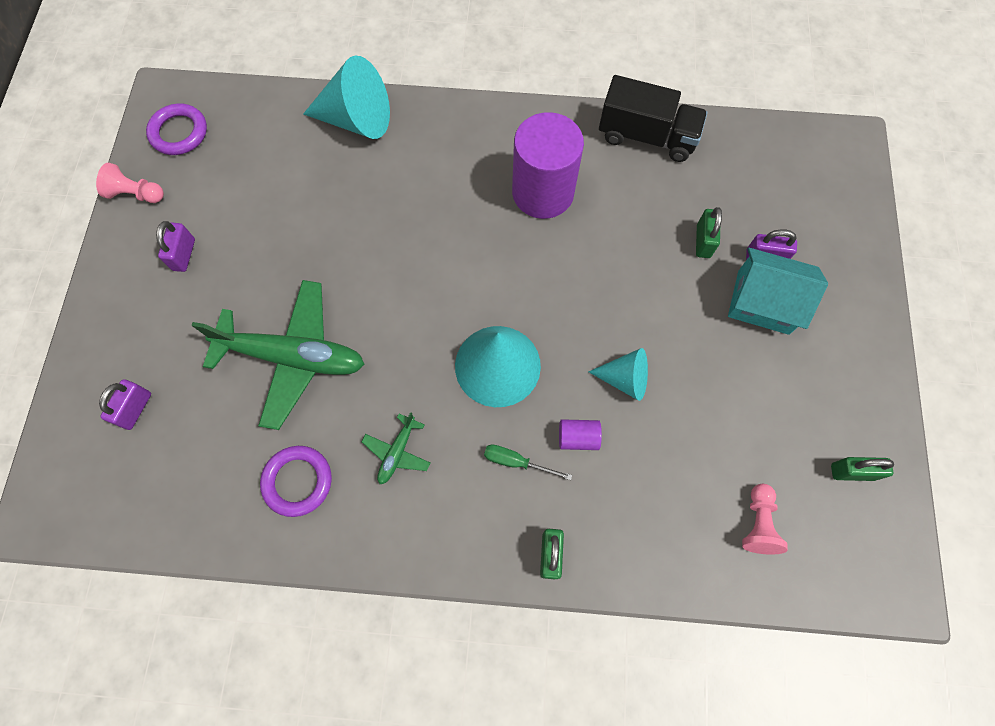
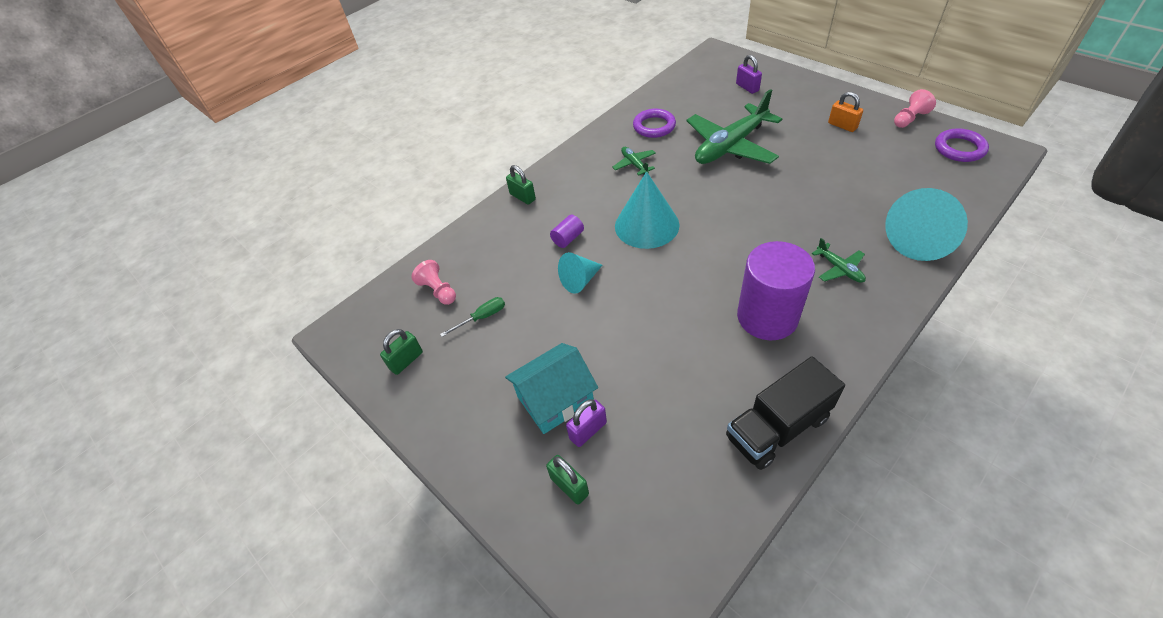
camera: 135 degrees right, 20 degrees down
(184, 255) = (842, 125): purple padlock -> orange padlock
(441, 164) = (839, 269): none -> green plane
(516, 462) = (582, 206): green screwdriver -> green screwdriver (482, 317)
(703, 241) = (638, 396): green padlock -> green padlock (569, 486)

